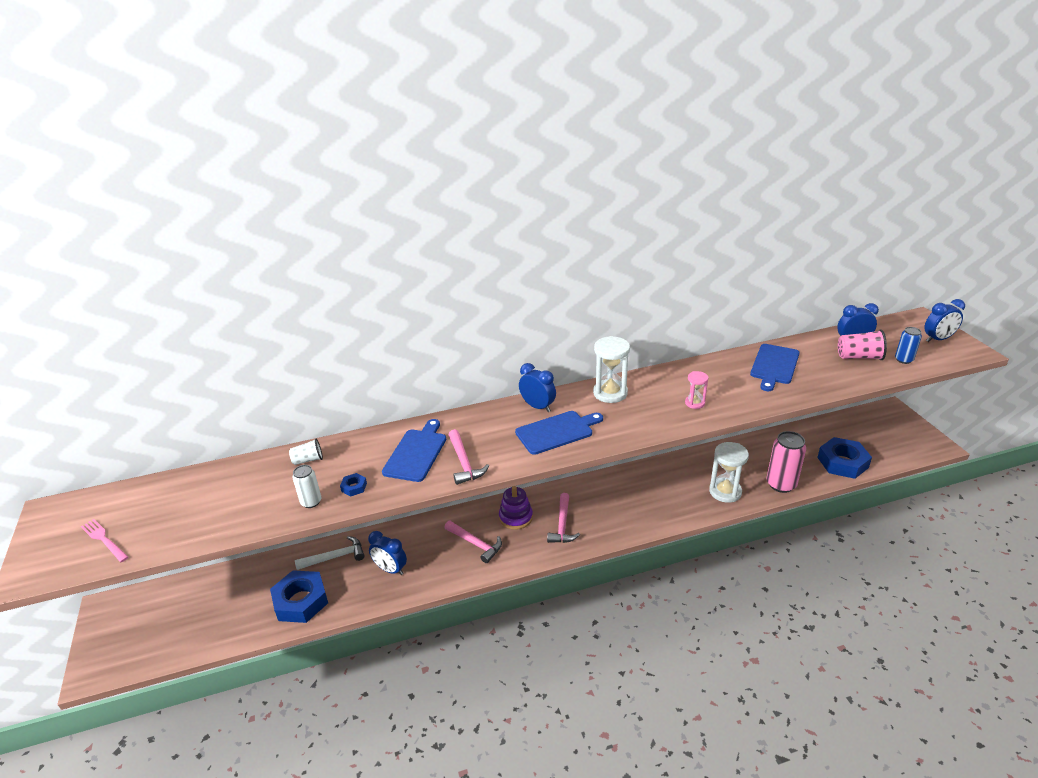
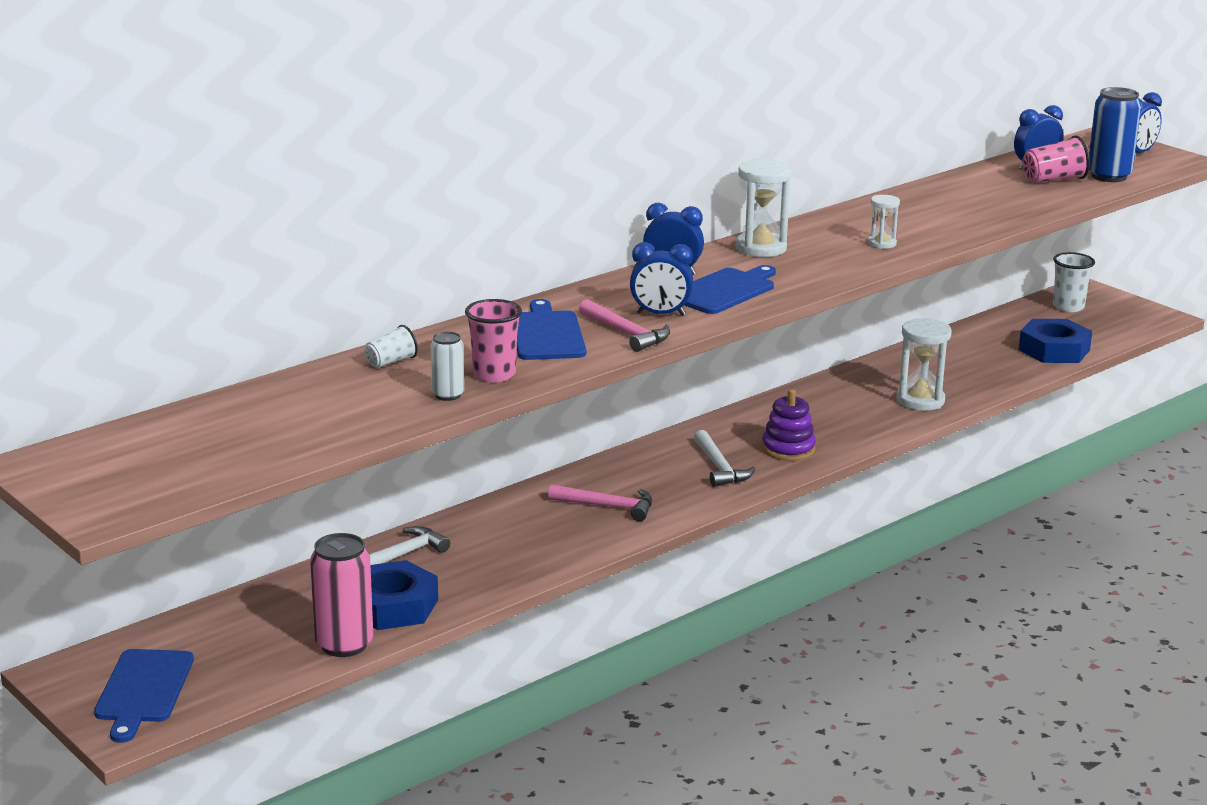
camera: 25 degrees left, 10 degrees down
(104, 539) = (173, 471): pink fork -> none
(354, 487) = (494, 374): blue nut -> pink cup
(390, 569) = (502, 552): blue clock -> blue clock (660, 314)
(516, 517) = (644, 472): purple stacking toy -> purple stacking toy (788, 449)
(562, 525) = (719, 467): pink hammer -> white hammer
(695, 403) = (882, 244): pink hourglass -> white hourglass
(774, 366) = (954, 199): blue cutting board -> blue cutting board (143, 690)
(781, 484) = (989, 382): pink can -> pink can (344, 644)
(872, 424) = (1068, 307): none -> white cup
(903, 360) = (1109, 176): blue can -> blue can, size x1.79

